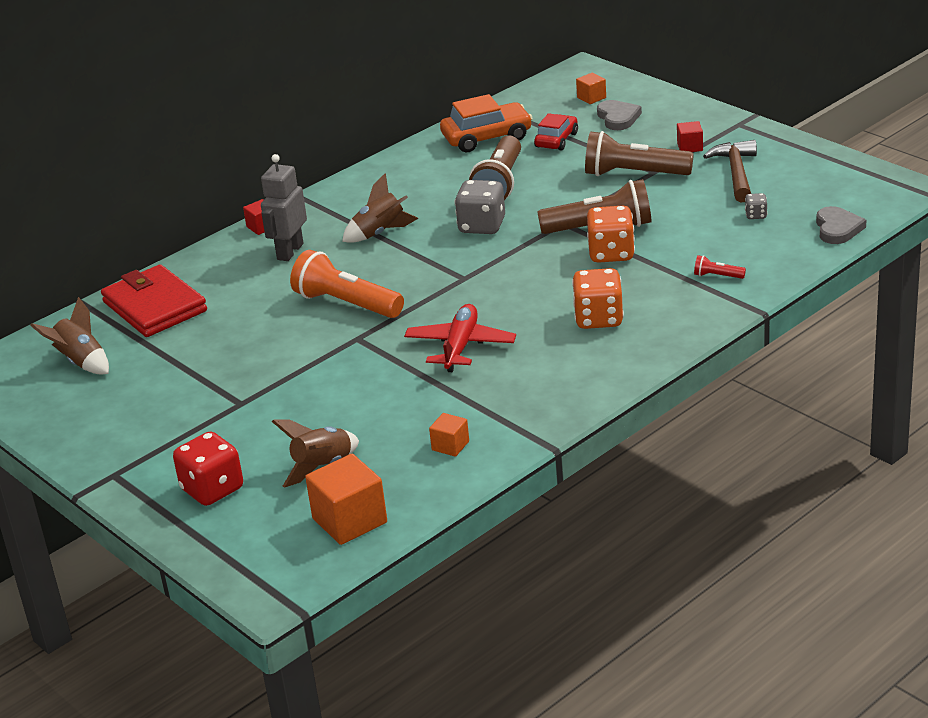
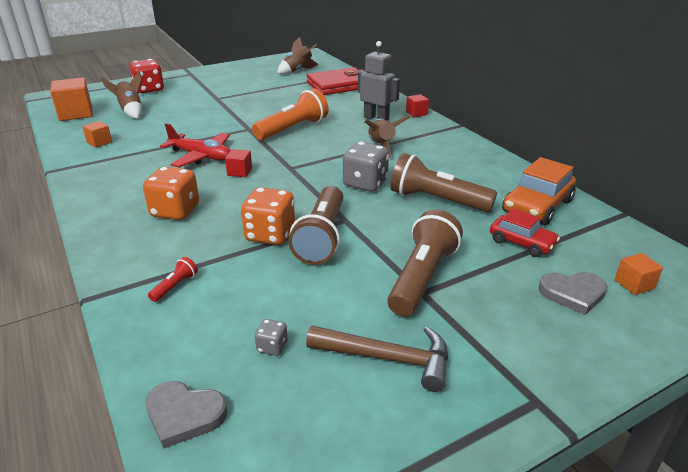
camera: 100 degrees right, 0 degrees up
(487, 137) = (537, 206): orange car -> orange car turned 45 degrees clockwise
(690, 147) = (476, 335): red cube -> red cube (239, 172)

